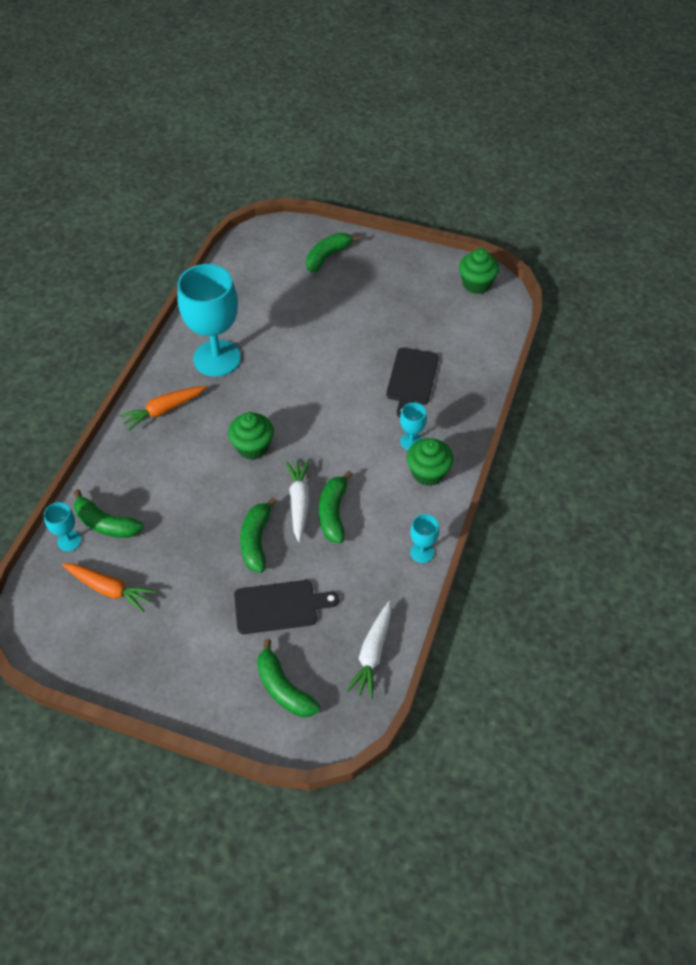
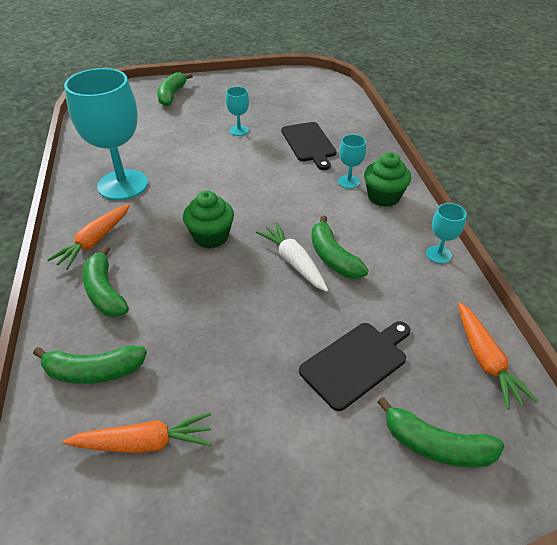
camera: 30 degrees left, 10 degrees down
(69, 541) = (55, 412): turquoise goblet -> turquoise goblet (239, 130)
(256, 540) = (279, 312): green banana -> green banana (105, 291)
(372, 653) = (485, 360): white carrot -> orange carrot
(476, 284) = (302, 79): green cupcake -> none

